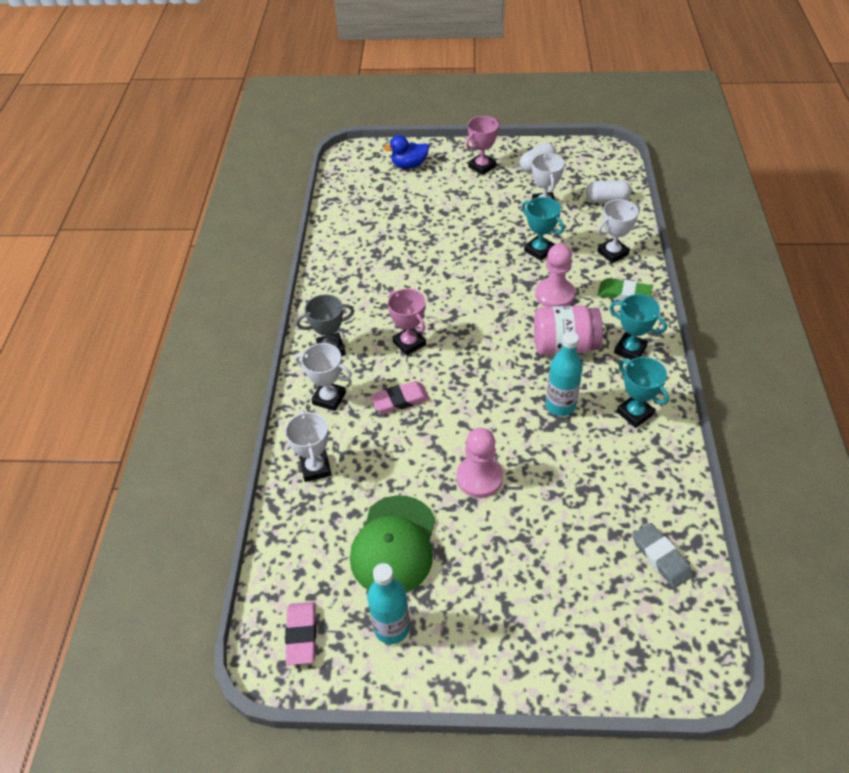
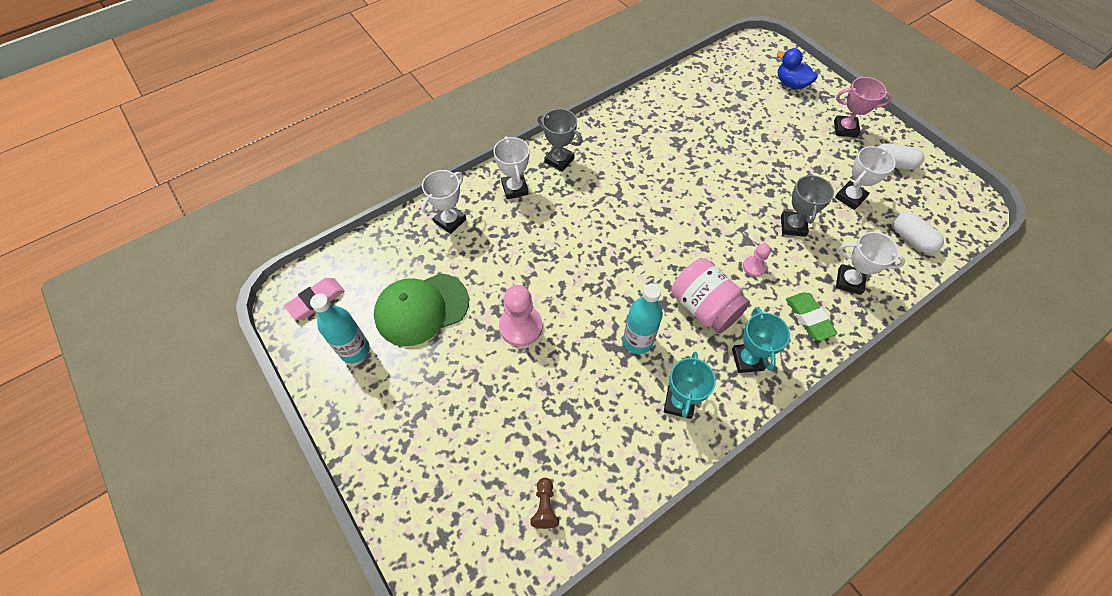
camera: 50 degrees right, 10 degrees up
(400, 400) = (549, 231): pink eraser -> none
(409, 343) = (608, 202): pink trophy -> none
(539, 250) = (793, 226): turquoise trophy -> grey trophy
(554, 295) = (754, 267): pink pawn -> pink pawn, size x0.55
(661, 557) = (545, 507): grey eraser -> brown pawn

